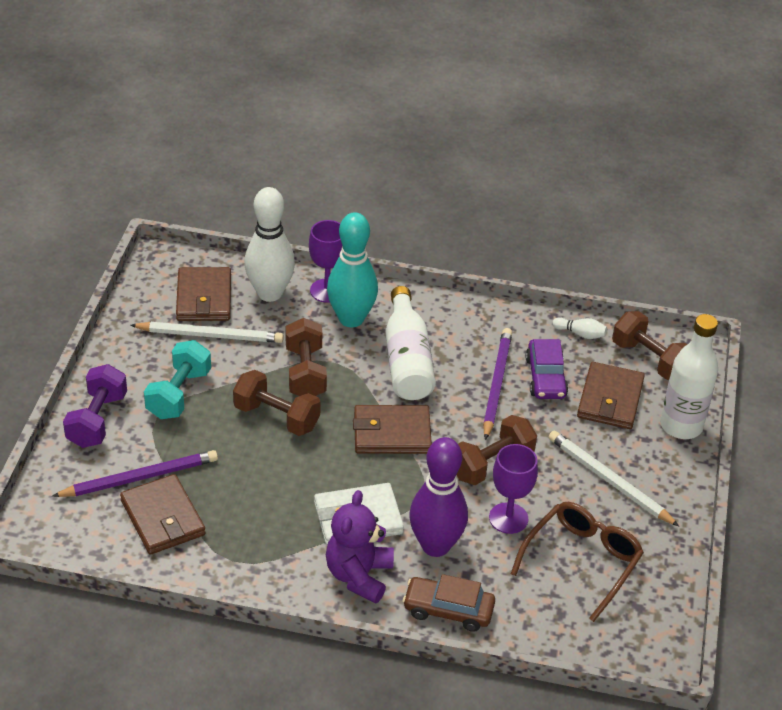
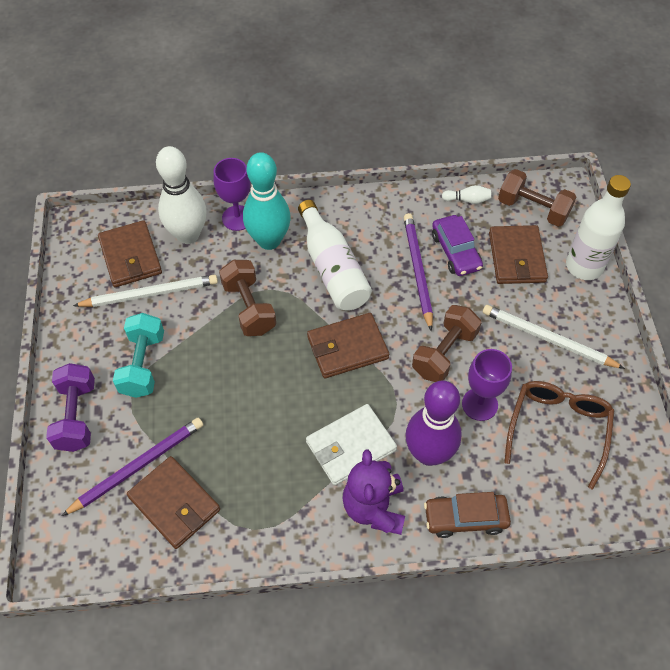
camera: 15 degrees left, 15 degrees up
(276, 417) = (240, 362): brown dumbbell -> none

